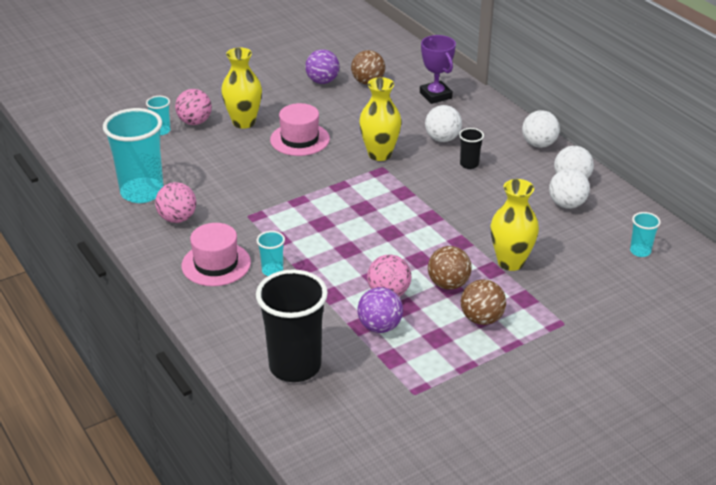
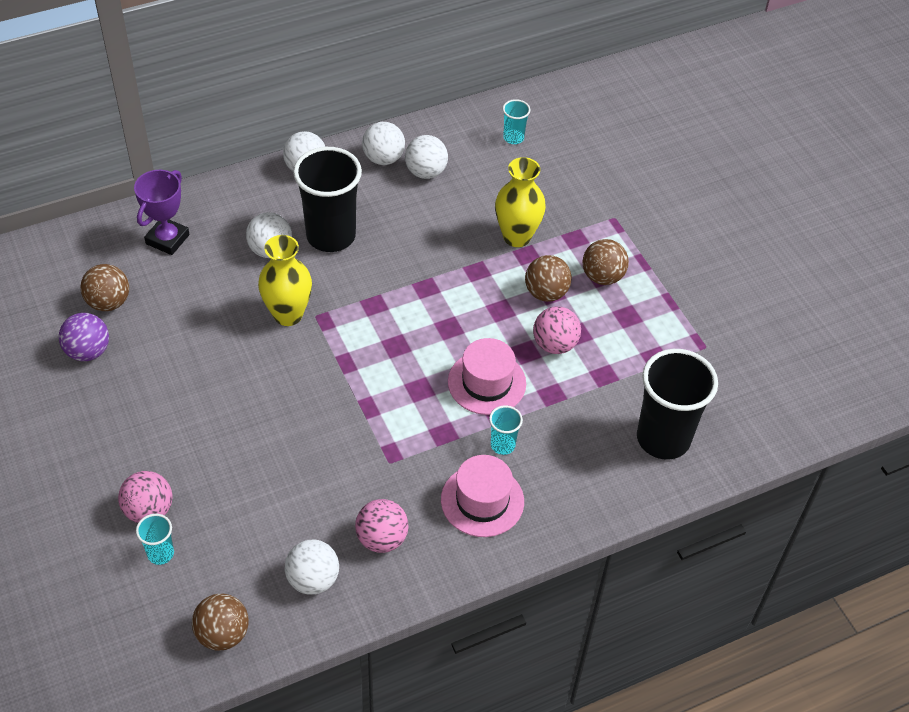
camera: 85 degrees left, 15 degrees up
(100, 162) = (222, 634): none -> brown ball
(142, 192) = (313, 579): turquoise cup -> white ball
(244, 122) = (168, 451): yellow vase -> none
(300, 139) = (230, 392): pink hat -> pink hat (486, 382)
(380, 327) = (607, 359): purple ball -> none
(435, 95) = (167, 239): purple trophy -> purple trophy turned 45 degrees counterclockwise
(469, 164) = (331, 236): black cup -> black cup, size x2.21

